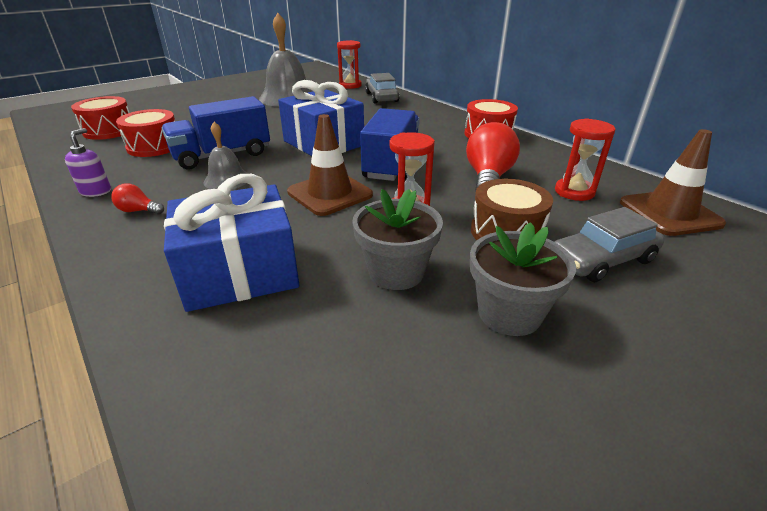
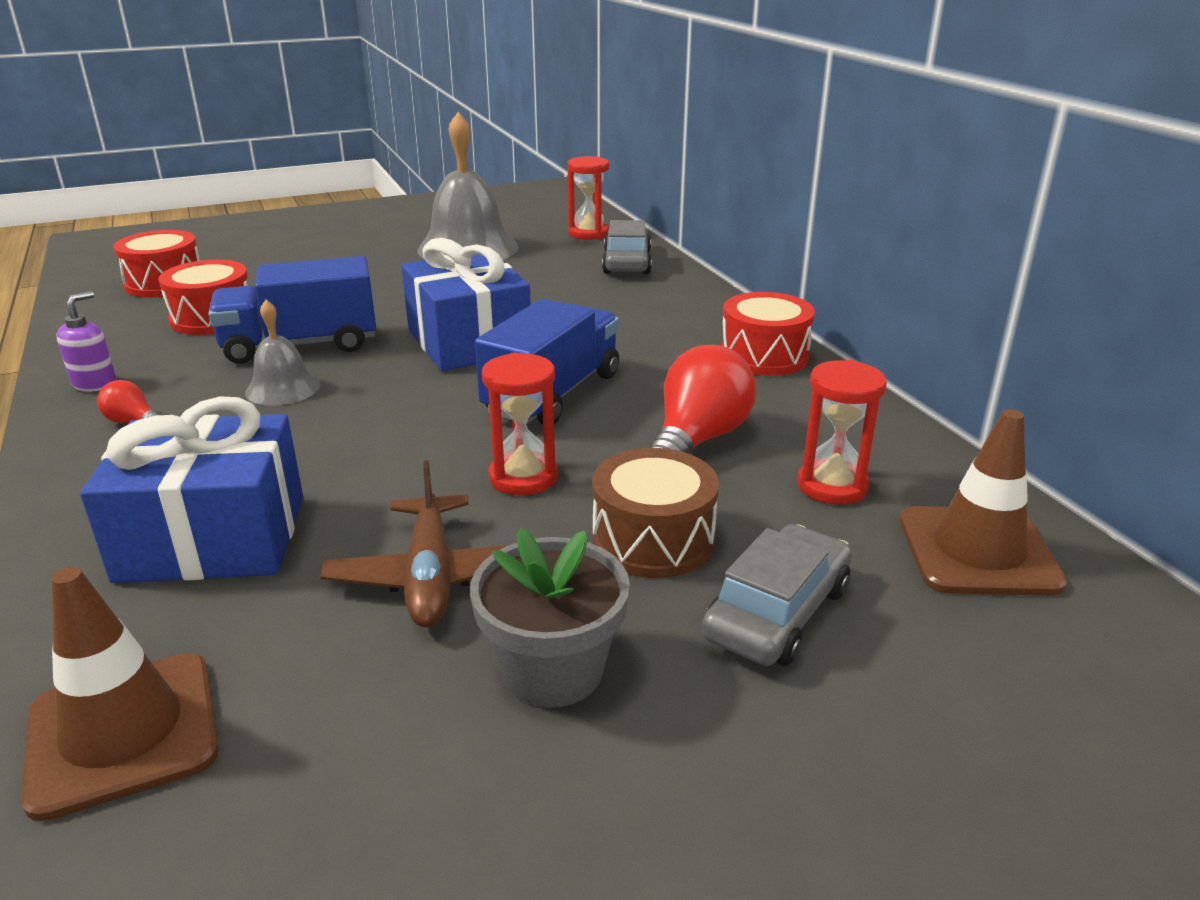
camera: 15 degrees right, 5 degrees down
(330, 194) = (419, 432): brown traffic cone -> brown traffic cone (123, 733)
(396, 272) = (430, 576): grey flower pot -> brown plane
(602, 259) = (777, 612): grey car -> grey car turned 135 degrees clockwise

